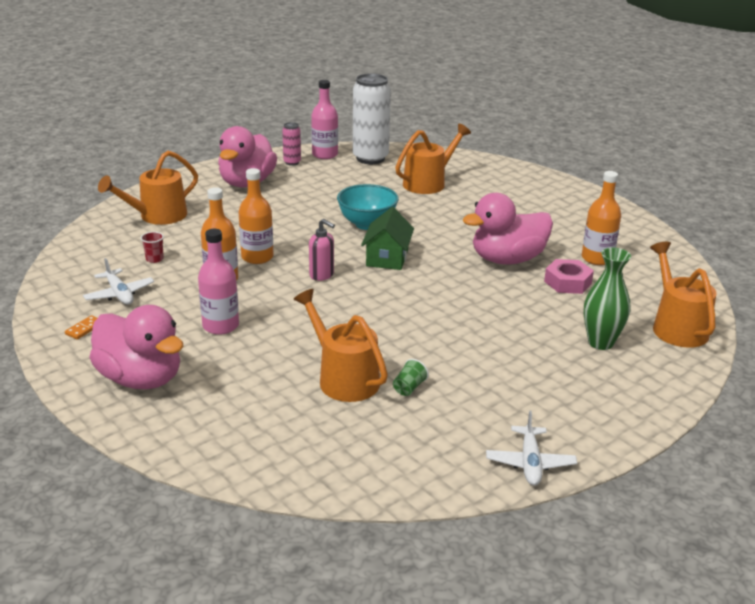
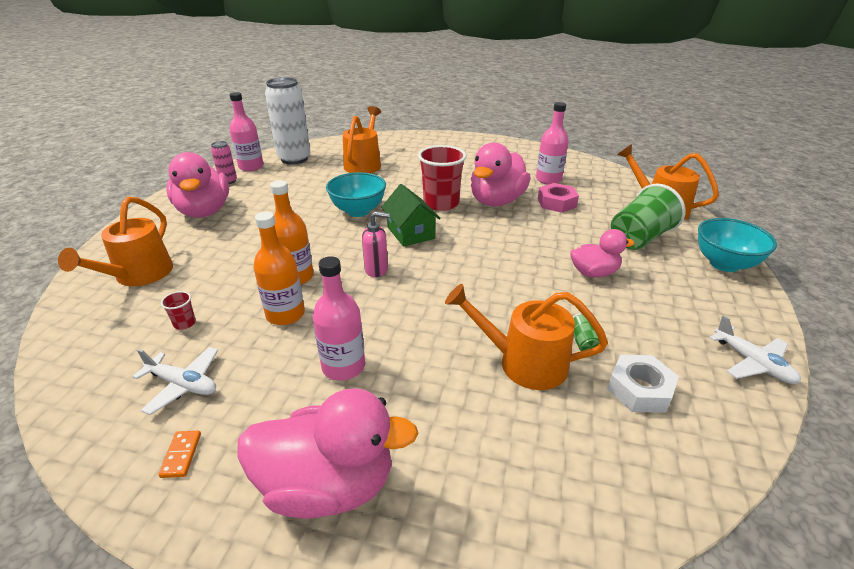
camera: 35 degrees left, 5 degrees up
(404, 431) = (639, 389): none -> white nut
(450, 243) = (441, 203): none -> red cup
(502, 349) = (594, 273): none -> pink duck
(597, 258) = (548, 179): orange bottle -> pink bottle
(600, 343) = (639, 238): green vase -> green cup
(651, 396) = (724, 264): none -> turquoise bowl

